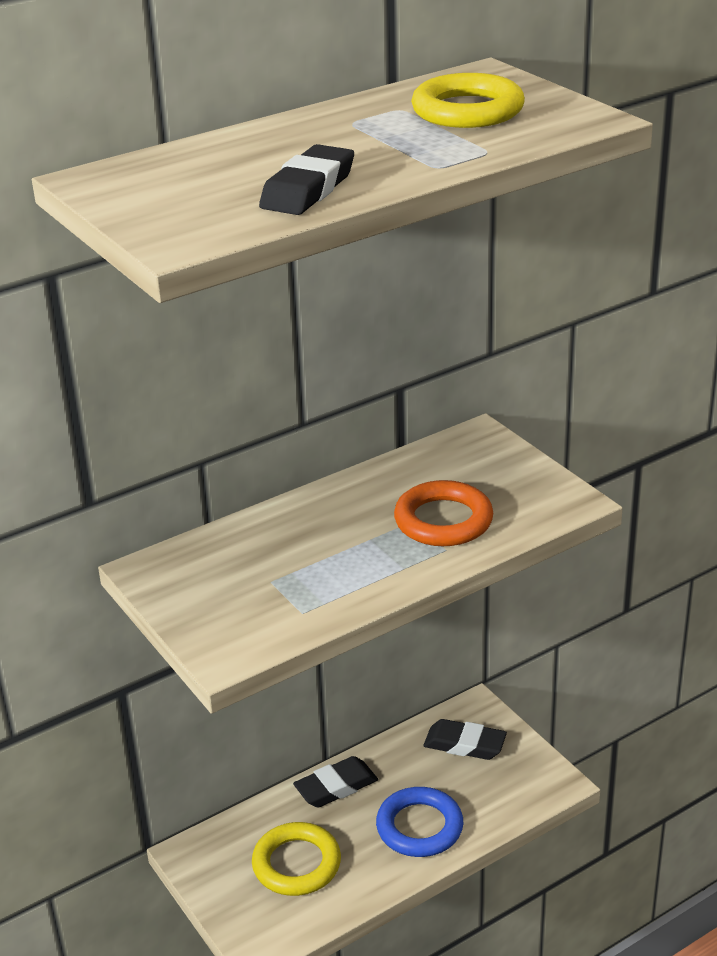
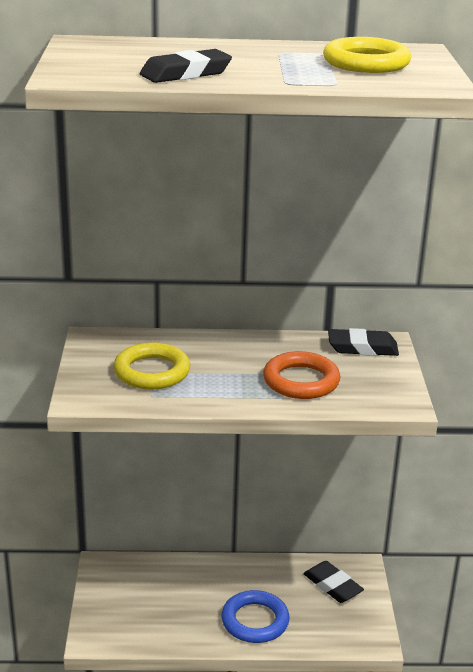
camera: 30 degrees right, 5 degrees down
(296, 864) = (158, 603): yellow ring -> yellow ring (152, 372)
(336, 787) = (224, 570): black eraser -> black eraser (362, 348)

